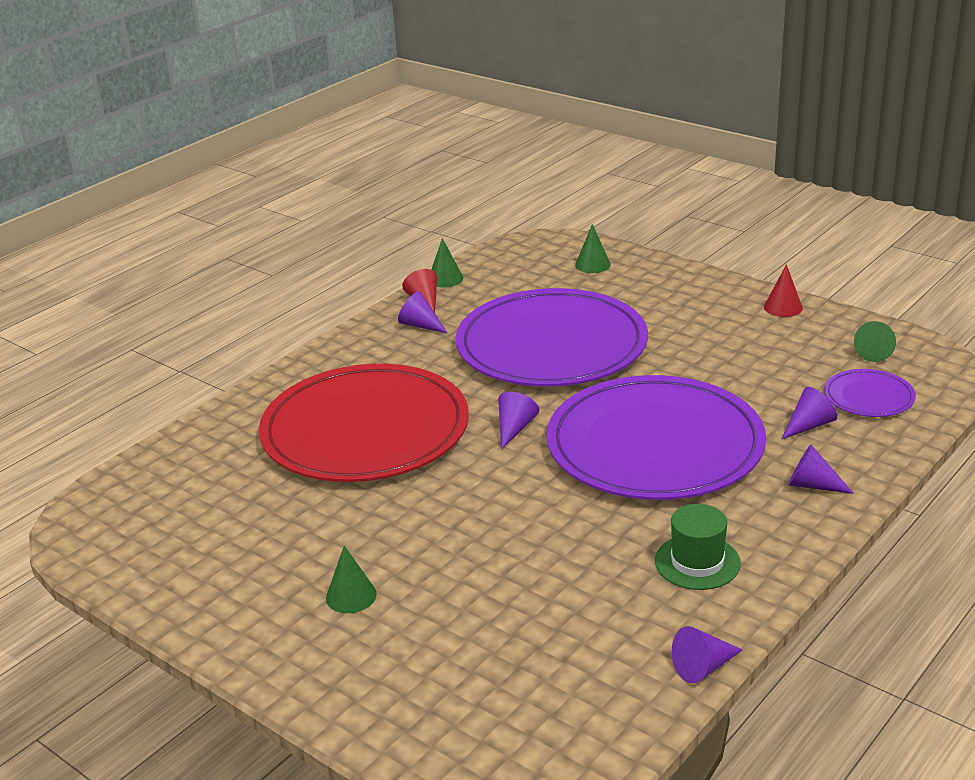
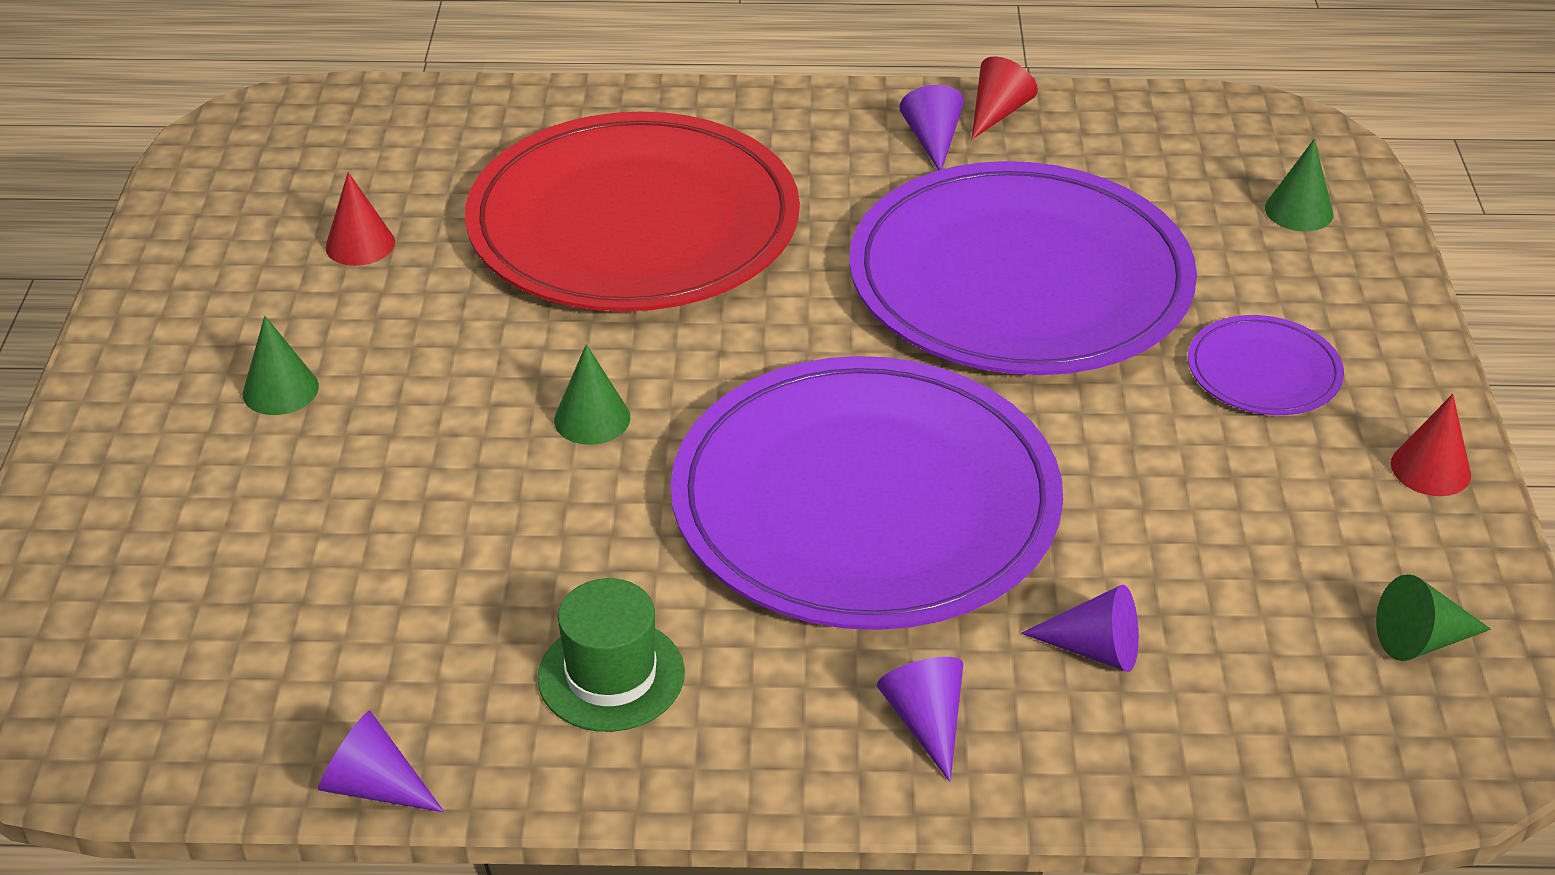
camera: 50 degrees right, 10 degrees up
(258, 524) = (360, 244): none -> red cone
(445, 279) = (1080, 100): green cone -> green cone (592, 419)
(514, 428) = (768, 347): purple cone -> none
(869, 397) = (1262, 688): purple plate -> purple plate (1263, 371)

